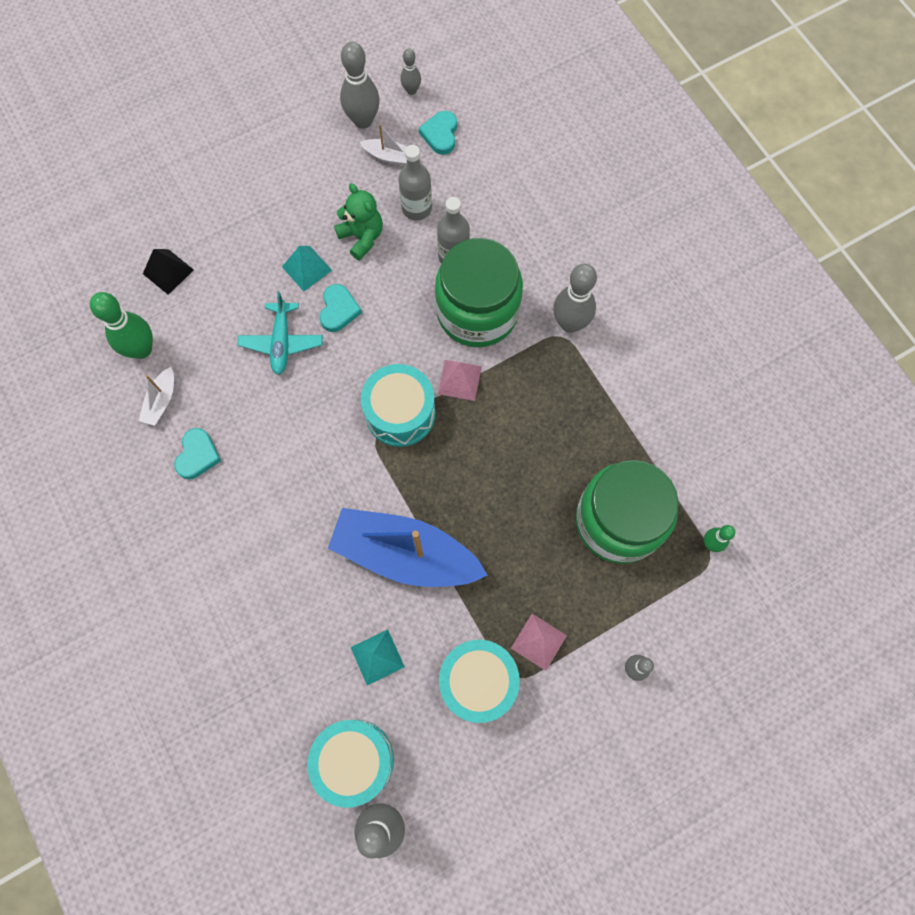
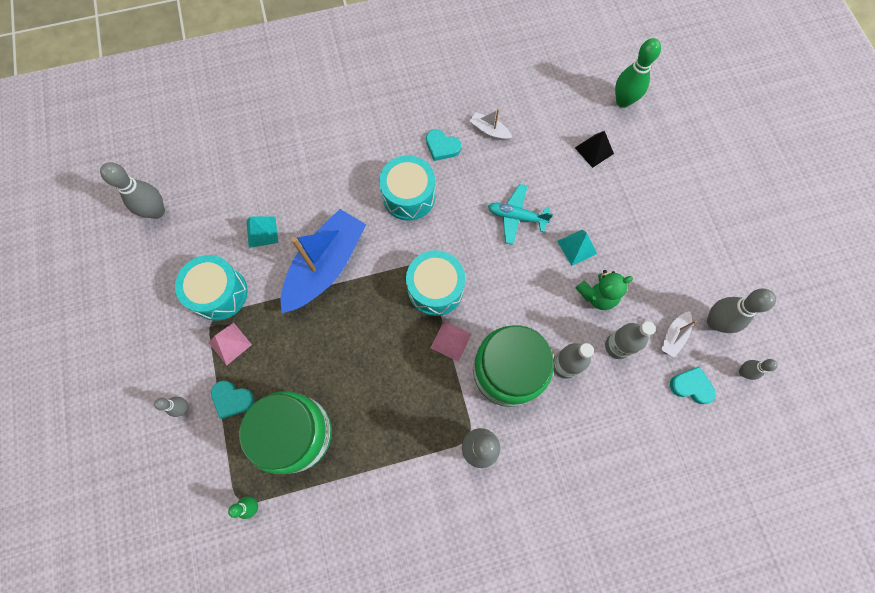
camera: 105 degrees right, 0 degrees up
(141, 349) = (533, 124): green bowling pin -> green bowling pin (623, 101)
(339, 310) = (534, 263): turquoise heart -> turquoise heart (232, 399)
(354, 760) = (202, 203): turquoise drum -> turquoise drum (409, 196)

